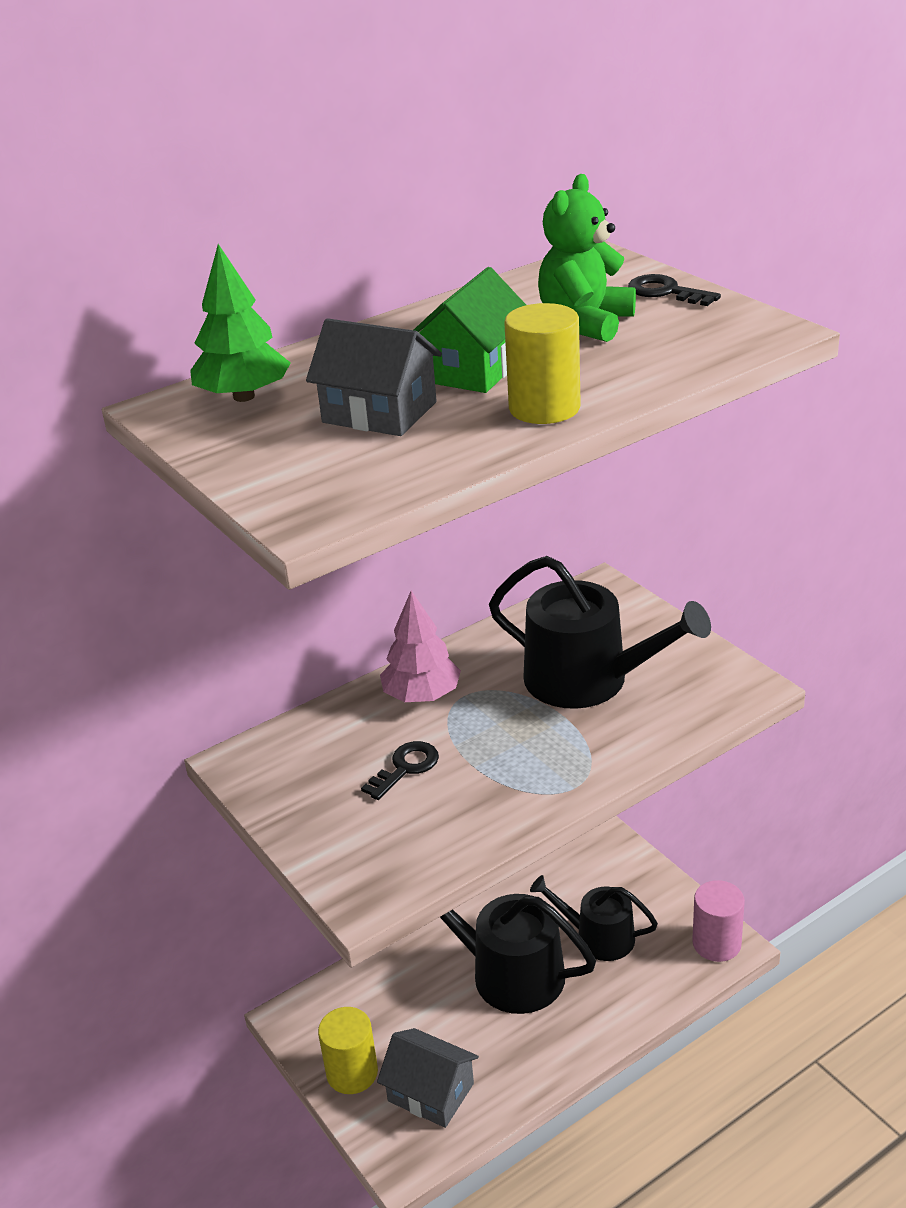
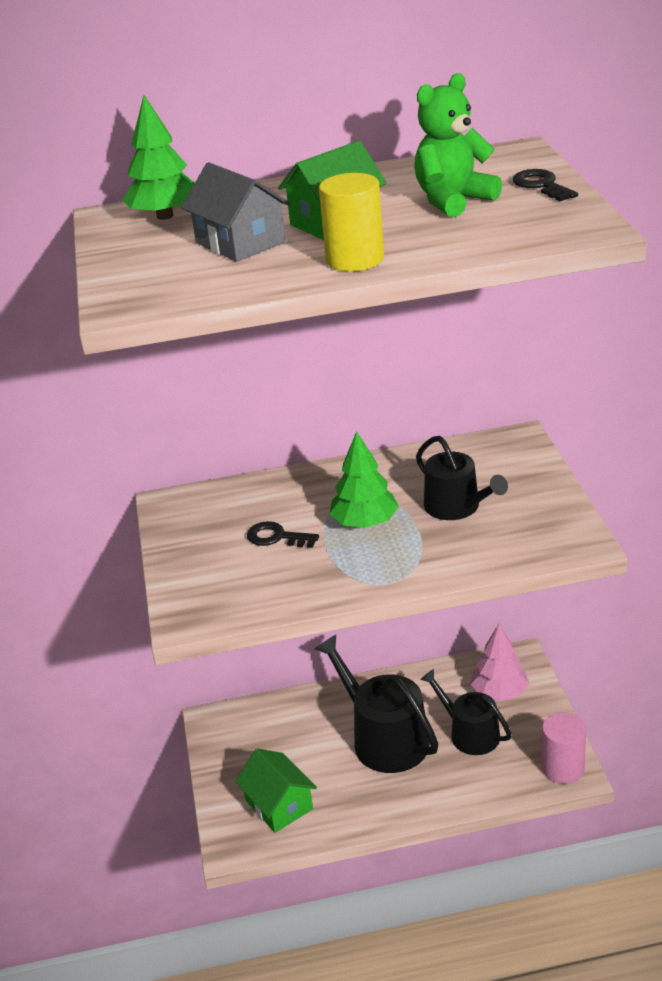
camera: 25 degrees right, 0 degrees up
(352, 1073) = (232, 772): yellow cylinder -> none
(405, 768) = (277, 537): black key -> black key turned 135 degrees counterclockwise
(422, 695) = (325, 488): pink tree -> pink tree (499, 692)
(431, 1092) = (279, 805): grey house -> green house
(497, 724) = (364, 522): none -> green tree
(588, 680) = (457, 507): black watering can -> black watering can, size x0.64

